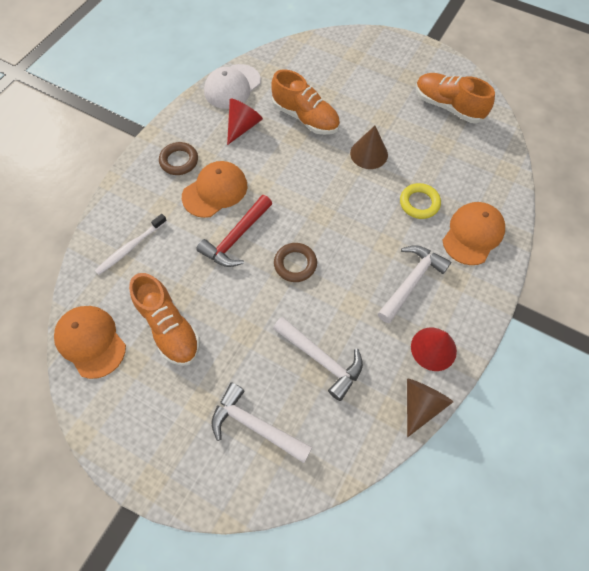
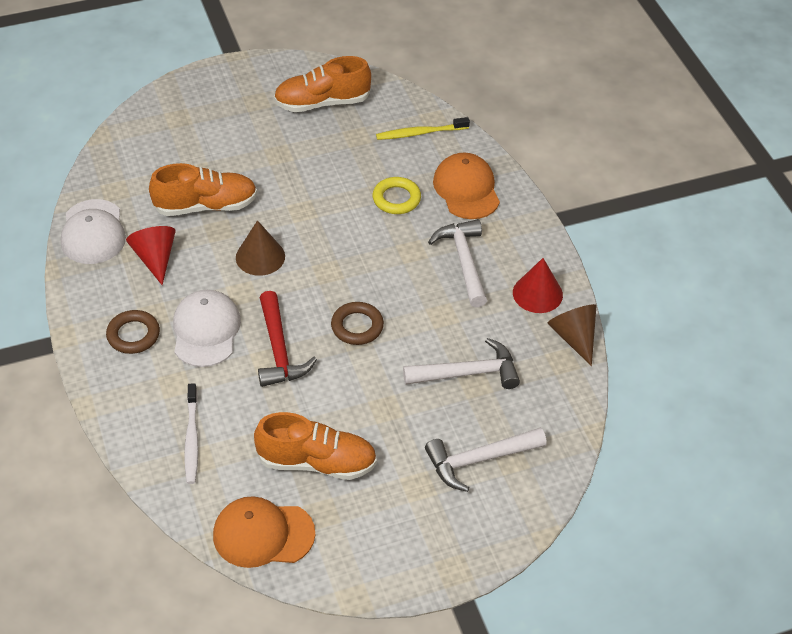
camera: 50 degrees left, 15 degrees down
(215, 191) = (206, 331): orange cap -> white cap
(369, 153) = (304, 192): brown cone -> brown cone (260, 257)
(487, 172) = (420, 133): none -> yellow toothbrush

